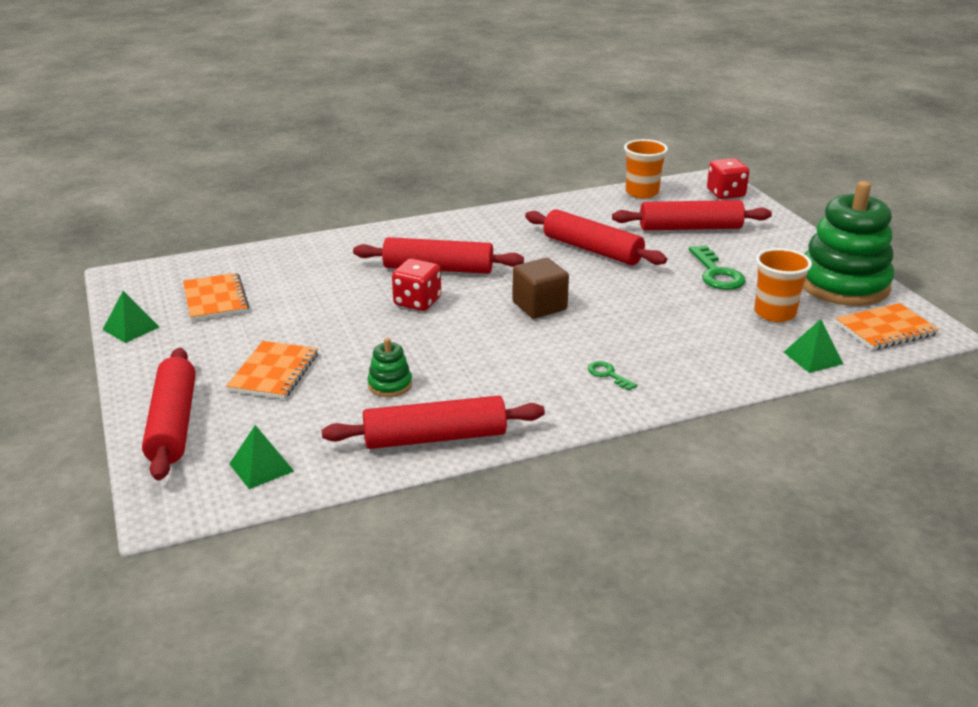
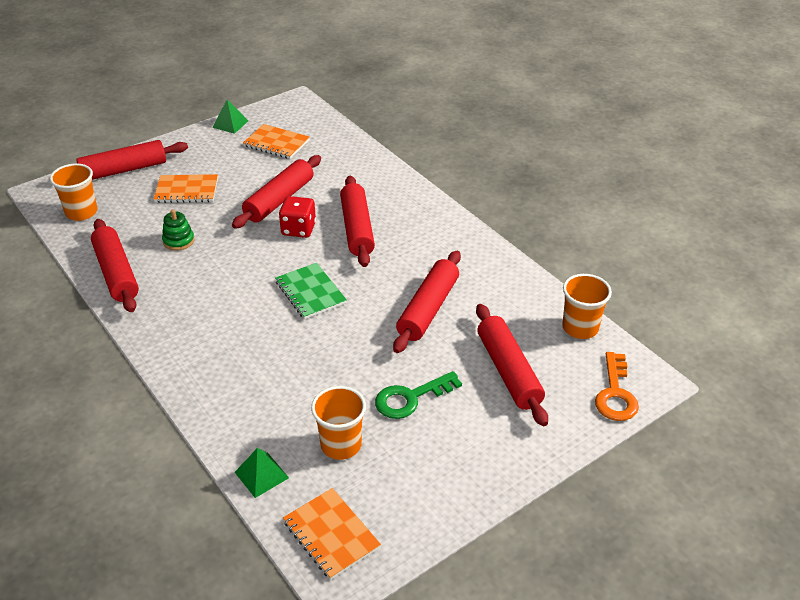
camera: 75 degrees right, 10 degrees up
(215, 299) = (276, 143): orange notebook -> orange notebook turned 60 degrees clockwise
(261, 467) = (81, 212): green pyramid -> orange cup
(347, 308) = (279, 200): none -> red rolling pin
(539, 306) = (310, 292): brown cube -> green notebook
(608, 374) = (209, 345): green key -> none
(725, 194) = (615, 394): red dice -> orange key
(843, 284) = (421, 500): green stacking toy -> none

